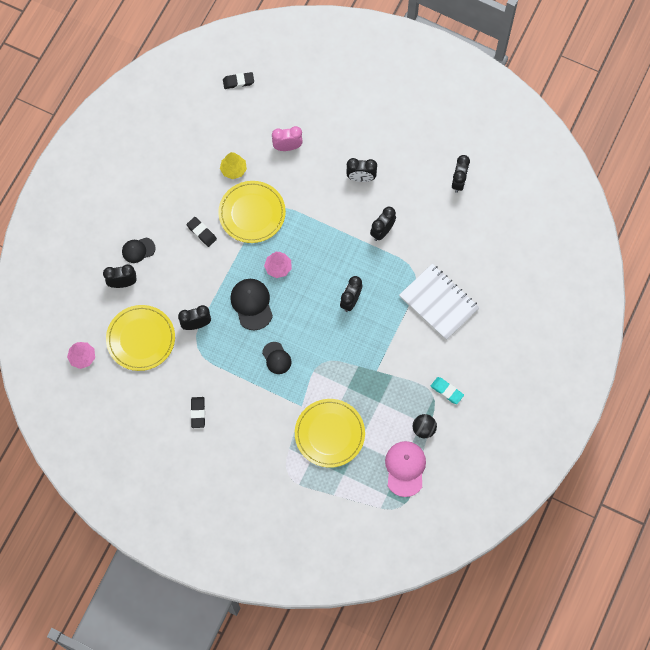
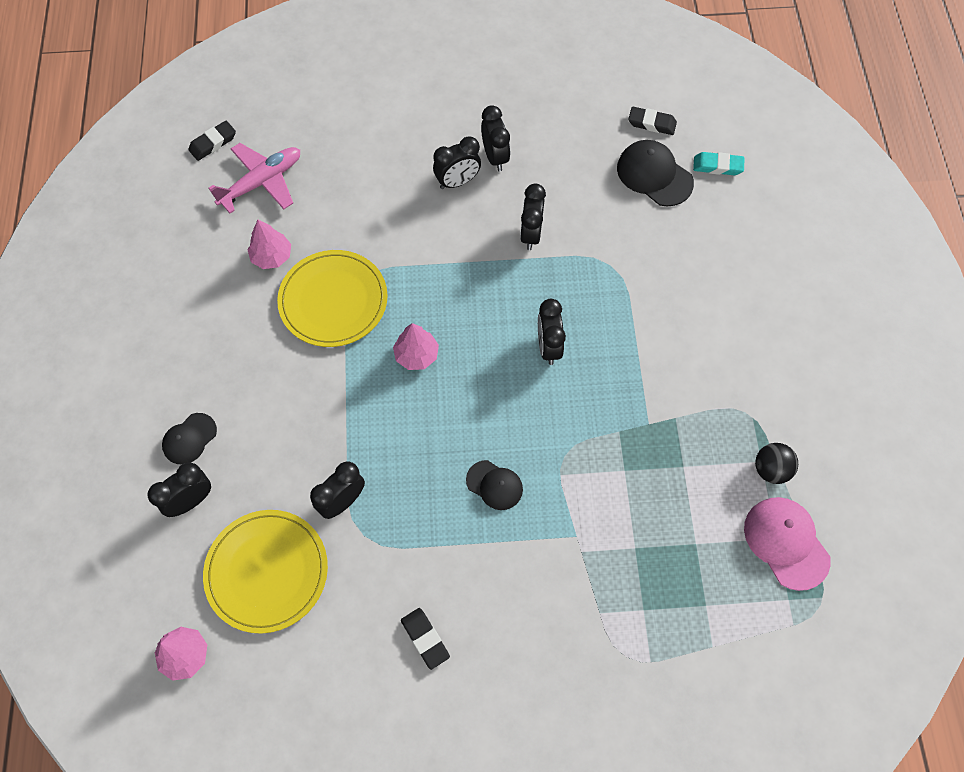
camera: 30 degrees left, 5 degrees down
(201, 232) = (274, 364): black eraser -> black eraser (651, 123)
(233, 169) = (272, 256): yellow tree -> pink tree
(252, 121) = (262, 182): none -> pink plane
(252, 304) = (409, 426): black cap -> black cap (654, 175)
(287, 147) = (331, 191): pink clock -> none
(329, 434) = (644, 554): yellow plate -> none
(438, 303) = (669, 286): white notebook -> none
(446, 391) = (763, 398): turquoise eraser -> turquoise eraser (717, 166)
(458, 182) = (588, 125): black clock -> black clock (495, 157)

